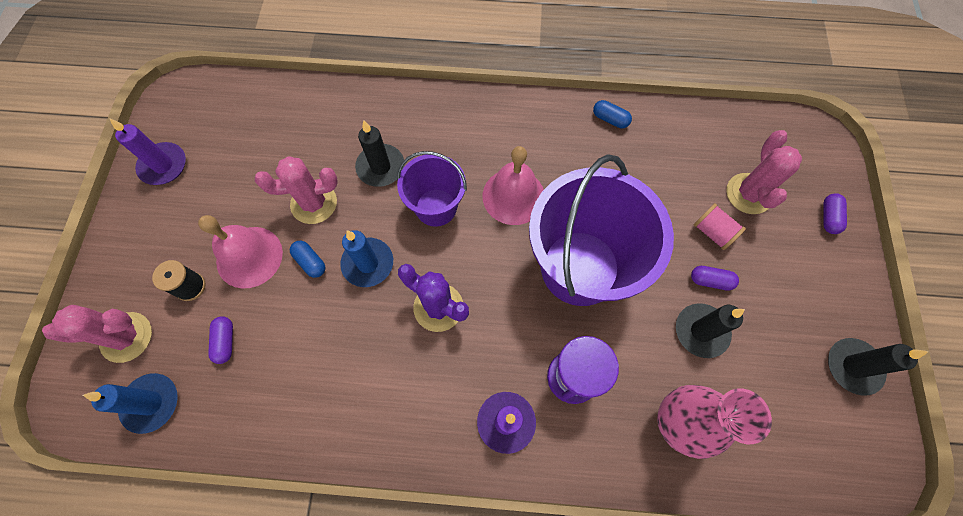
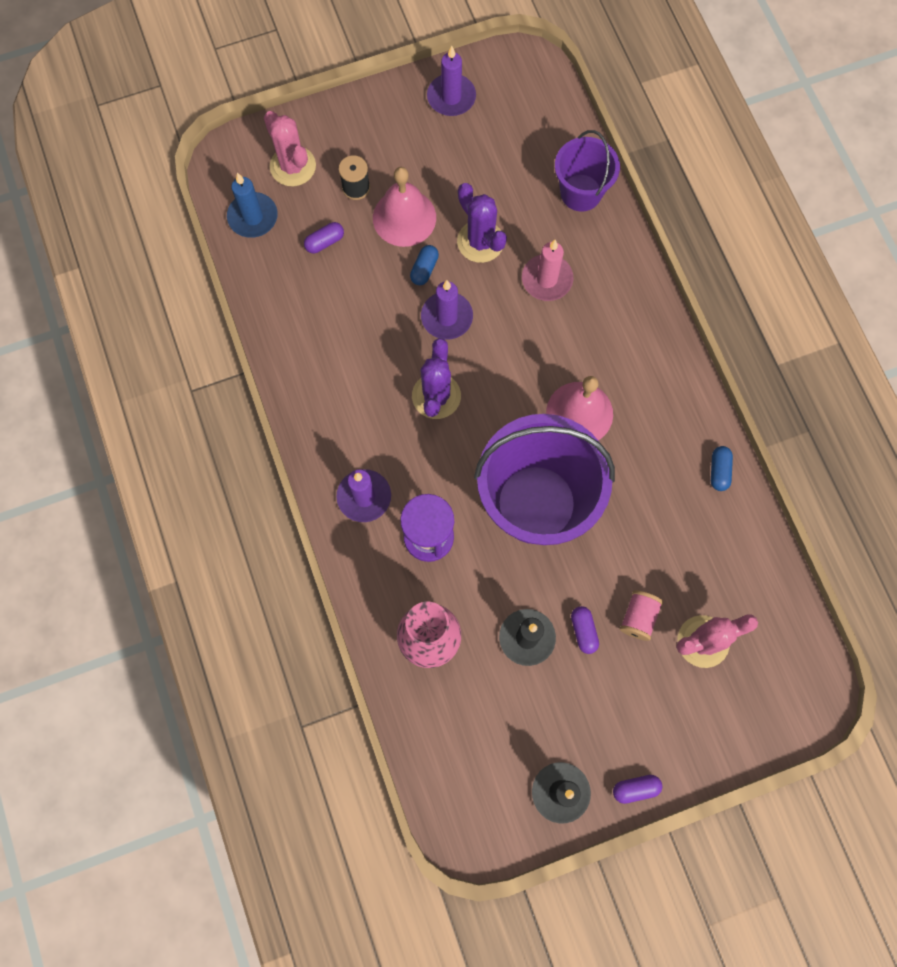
camera: 65 degrees right, 5 degrees up
(314, 203) = (480, 241): pink cactus -> purple cactus
(368, 263) = (447, 317): blue candle -> purple candle
(380, 167) = (547, 279): black candle -> pink candle
(436, 207) = (531, 348): purple bucket -> purple bucket (581, 192)
(828, 217) = (717, 732): purple capsule -> purple capsule (635, 789)

